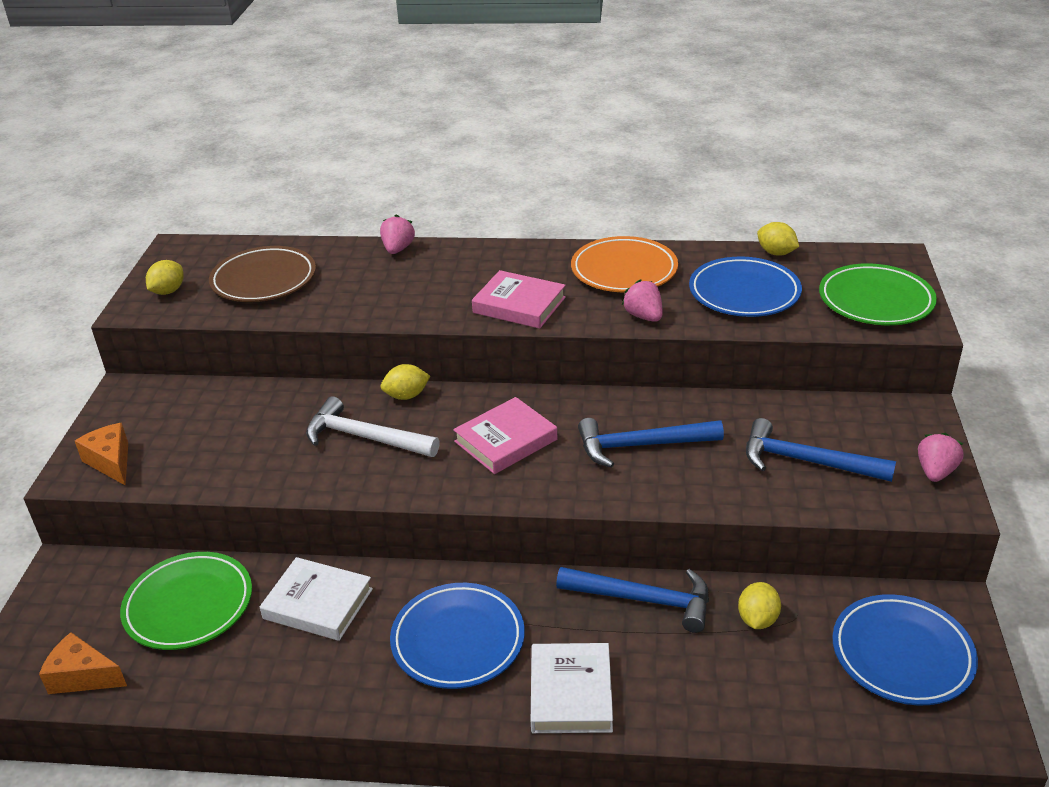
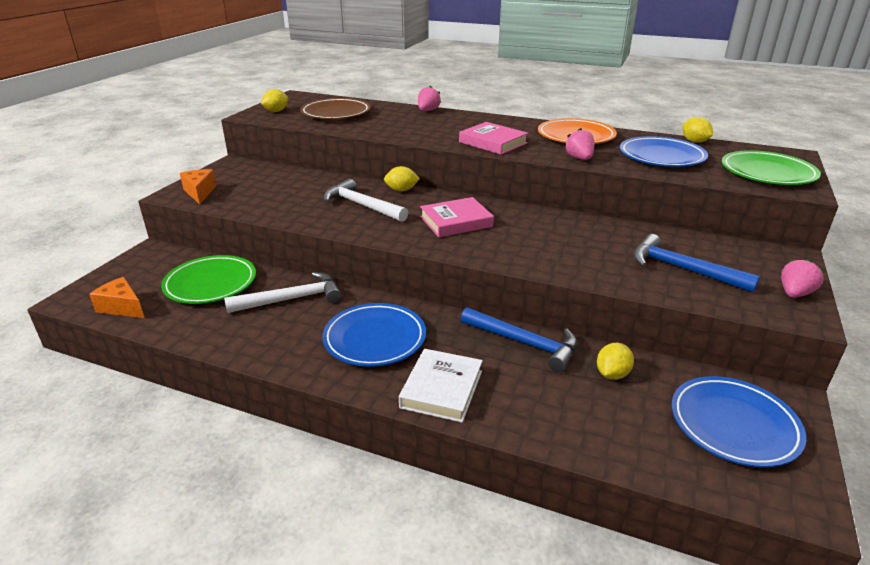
camera: 15 degrees right, 5 degrees down
(318, 604) = (292, 299): white book -> white hammer
(641, 445) = (553, 239): blue hammer -> none

